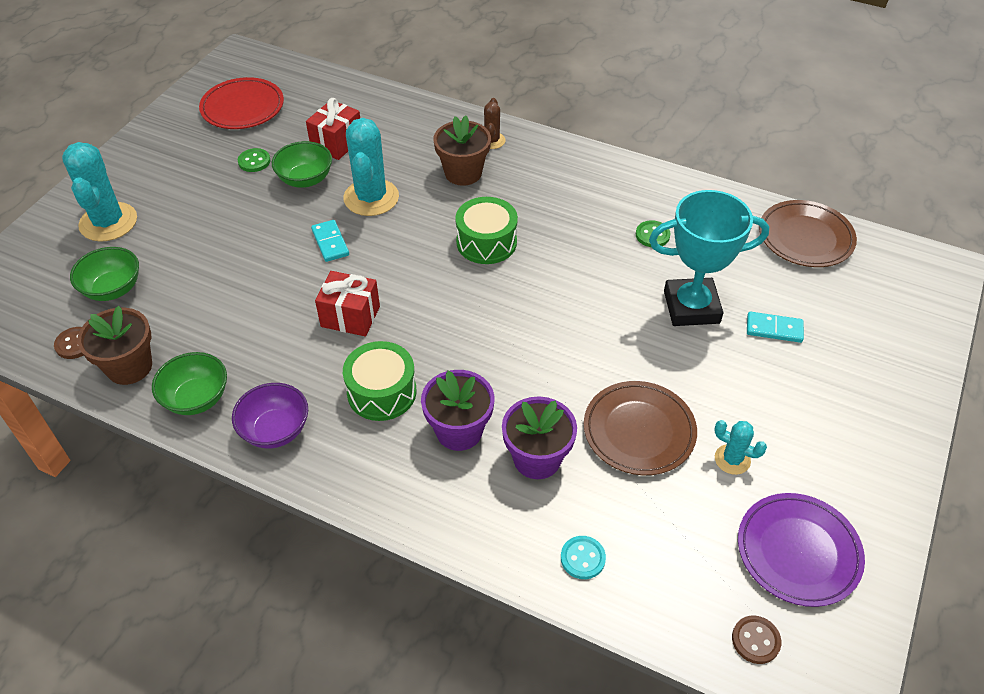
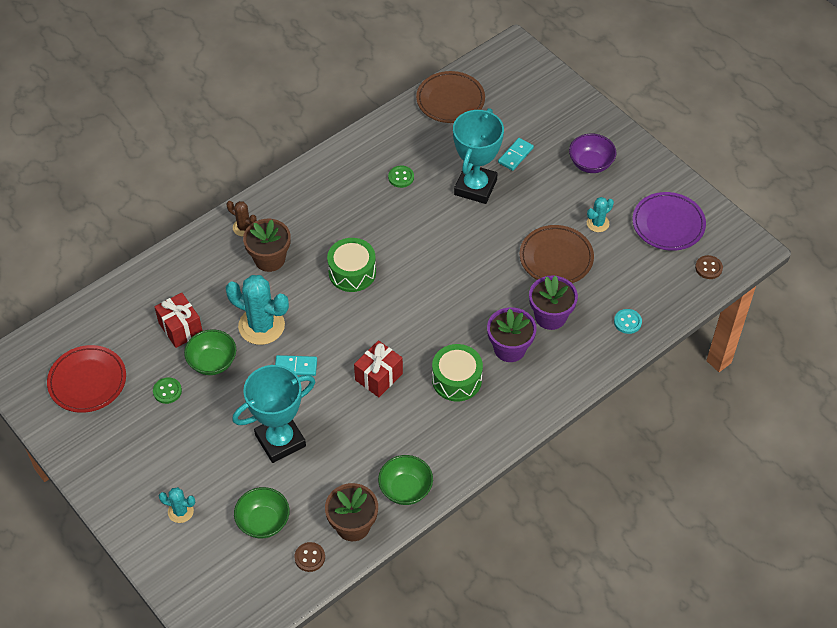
camera: 65 degrees left, 5 degrees up
(108, 222) = (180, 511): turquoise cactus -> turquoise cactus, size x0.51
(225, 265) = (280, 440): none -> turquoise trophy
(275, 430) = (457, 449): purple bowl -> purple bowl (590, 164)

